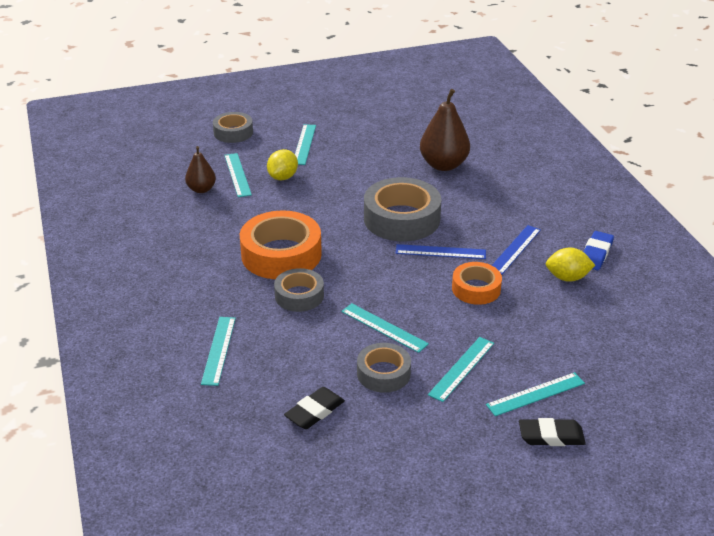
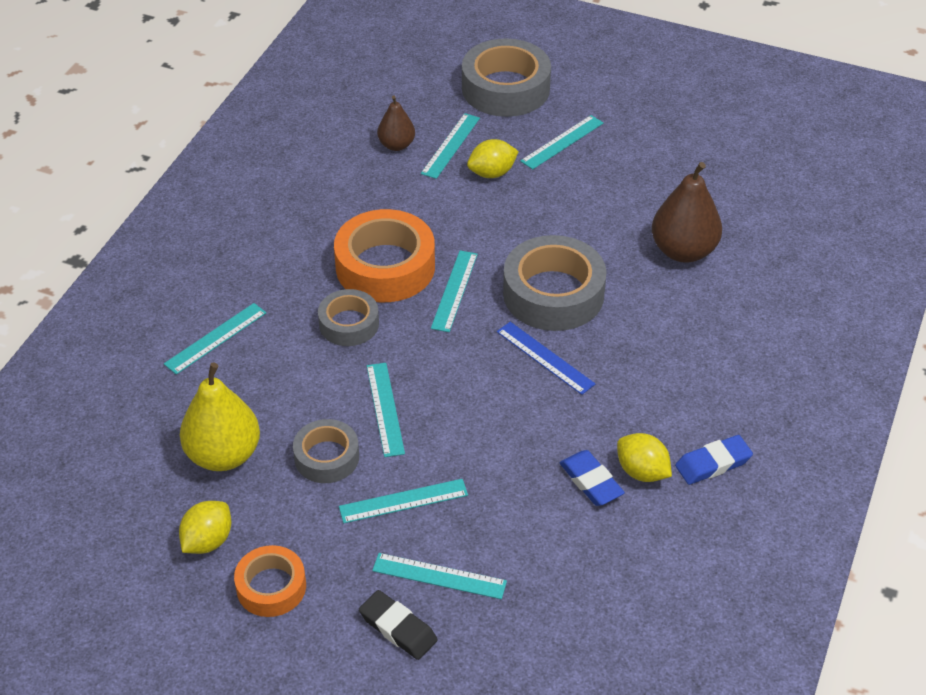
camera: 40 degrees right, 10 degrees up
(233, 132) = (505, 88): grey tape -> grey tape, size x1.72
(315, 411) = (223, 455): black eraser -> yellow pear
(341, 245) = (454, 290): none -> turquoise ruler
(371, 466) = (208, 541): none -> yellow lemon
(476, 289) = (527, 423): orange tape -> orange tape (271, 587)
(515, 249) = (628, 402): blue ruler -> none
(549, 297) = (591, 481): none -> blue eraser

